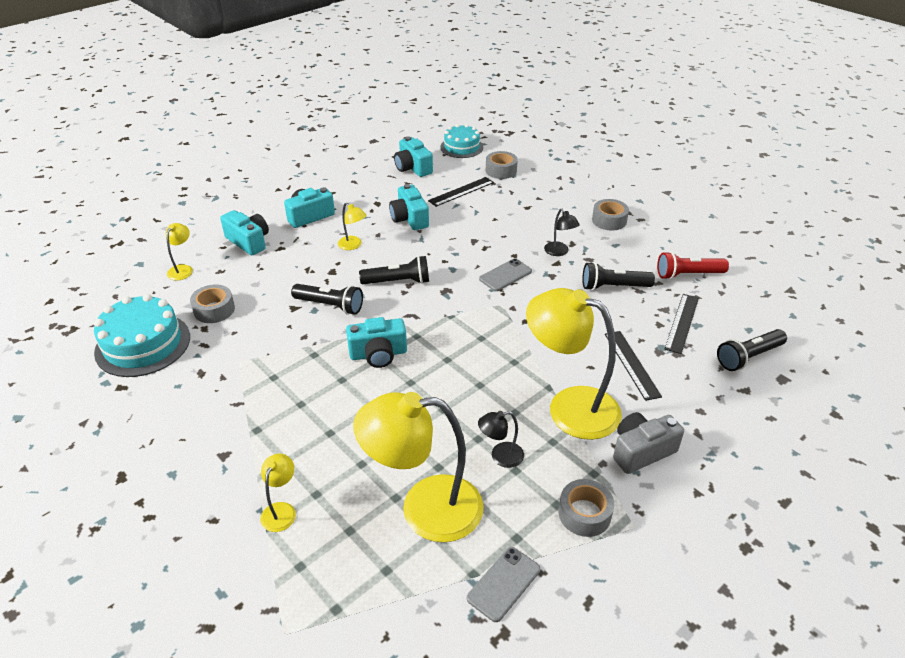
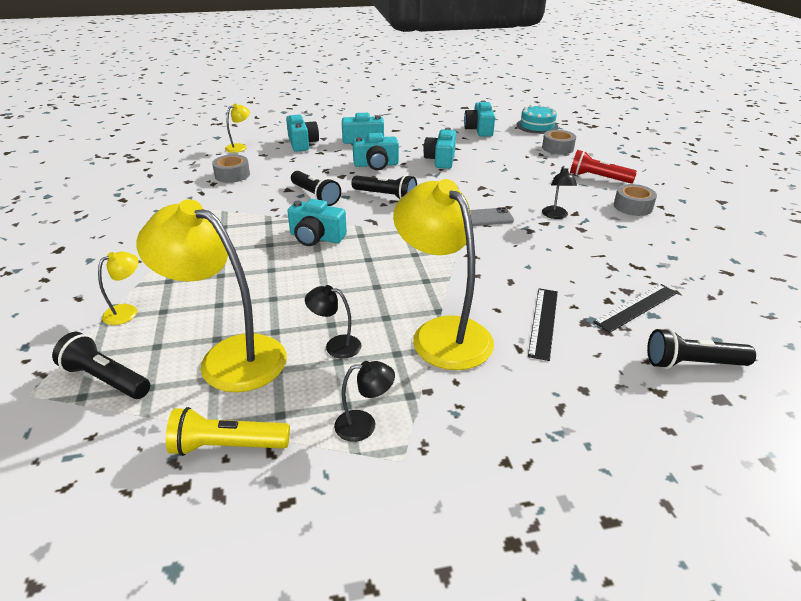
camera: 30 degrees right, 5 degrees down
(143, 344) = (164, 180): turquoise cake -> none
(353, 245) = (376, 165): yellow lamp -> turquoise camera
(461, 191) = (505, 153): black ruler -> none
(503, 583) = (227, 446): grey phone -> yellow flashlight
(584, 514) = (364, 425): grey tape -> black lamp
(613, 287) = (586, 256): black flashlight -> black flashlight (106, 379)
(641, 451) = (479, 398): grey camera -> none
(688, 275) = (683, 271): red flashlight -> red flashlight (598, 178)

